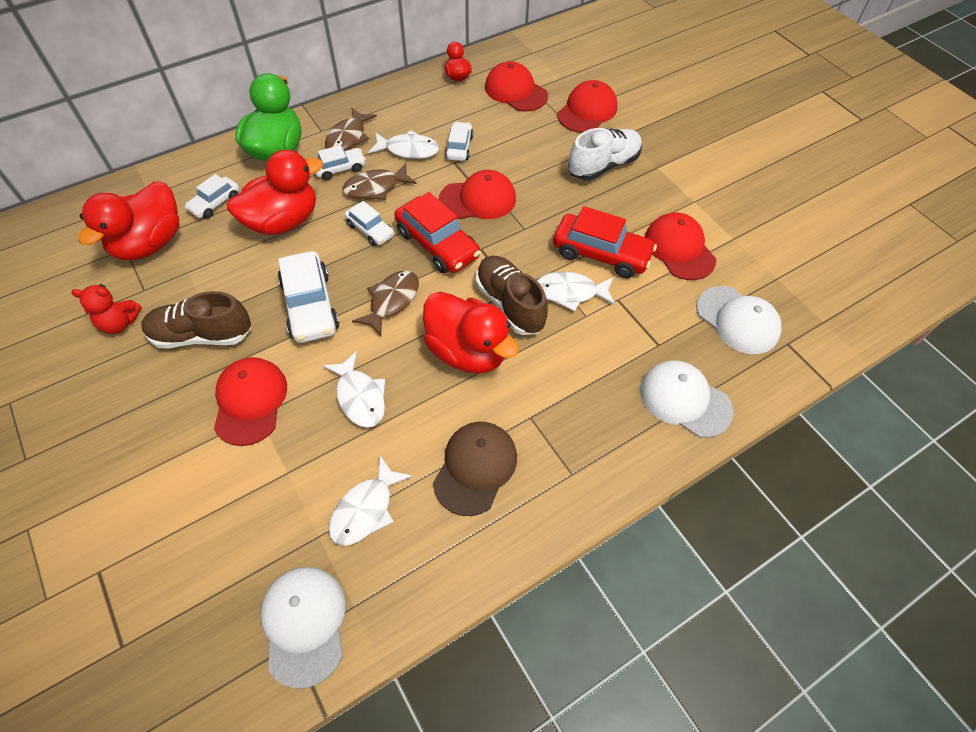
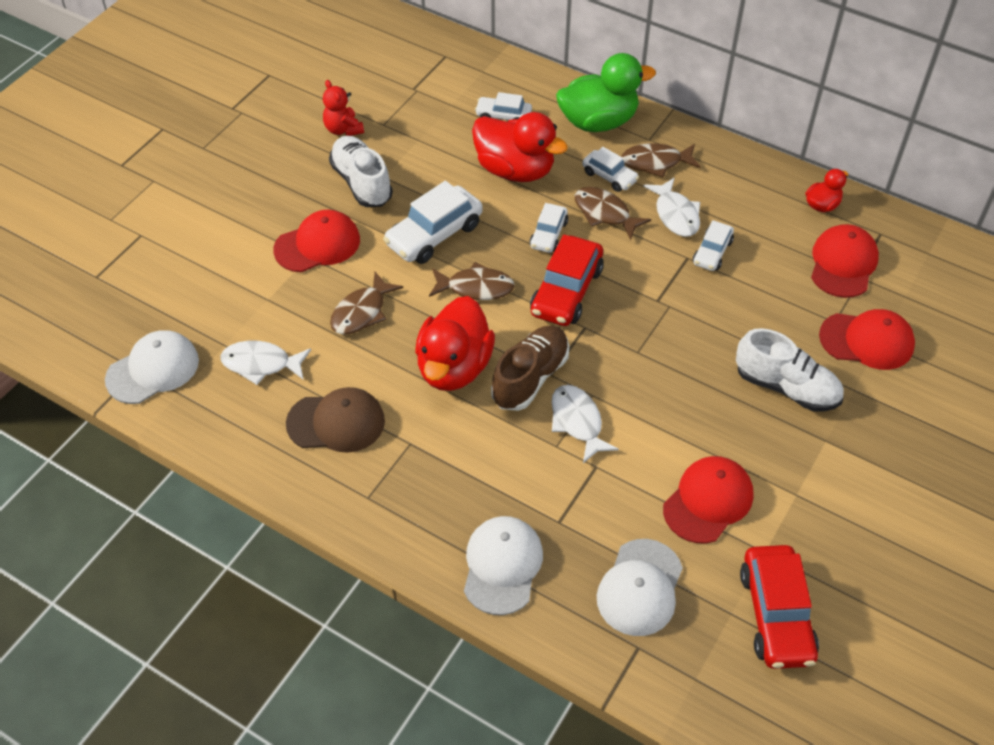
camera: 65 degrees right, 5 degrees down
(150, 243) = (431, 101): red duck -> none
(202, 335) = (362, 183): brown shoe -> white shoe
(360, 397) = (362, 312): white fish -> brown fish
(459, 147) = (712, 252): white car -> white car turned 135 degrees clockwise
(478, 199) = (649, 298): red cap -> none
(601, 254) = (649, 430): red car -> red car (776, 615)

